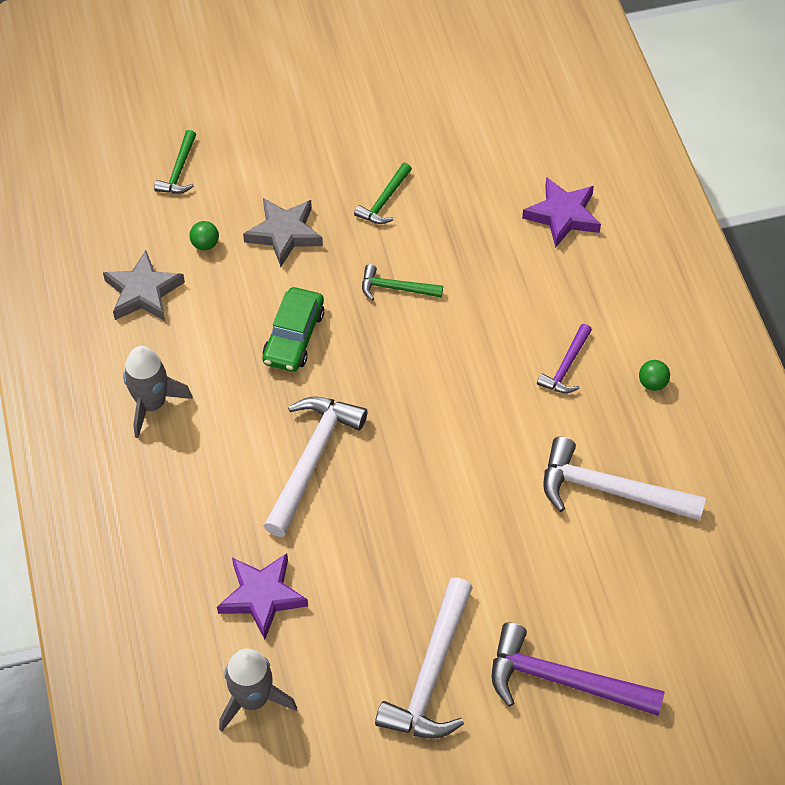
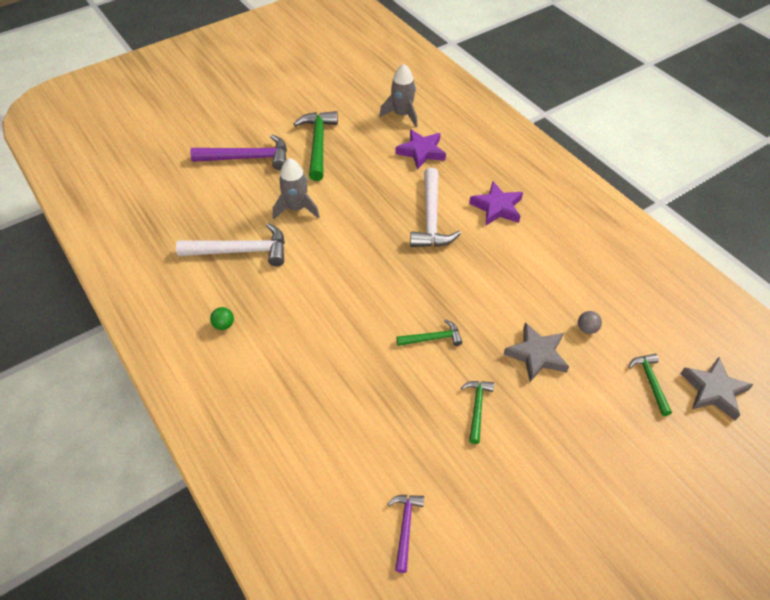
camera: 160 degrees right, 5 degrees down
(143, 292) = (602, 283): grey star -> grey star (713, 391)
(152, 404) = (544, 220): grey rocket -> grey rocket (296, 208)
(205, 244) = (587, 328): green ball -> grey ball
(293, 336) = (484, 284): green car -> none
(431, 674) = (318, 144): white hammer -> green hammer
(562, 215) = (325, 442): purple star -> purple star (497, 207)
(566, 366) = (289, 318): purple hammer -> purple hammer (405, 527)

